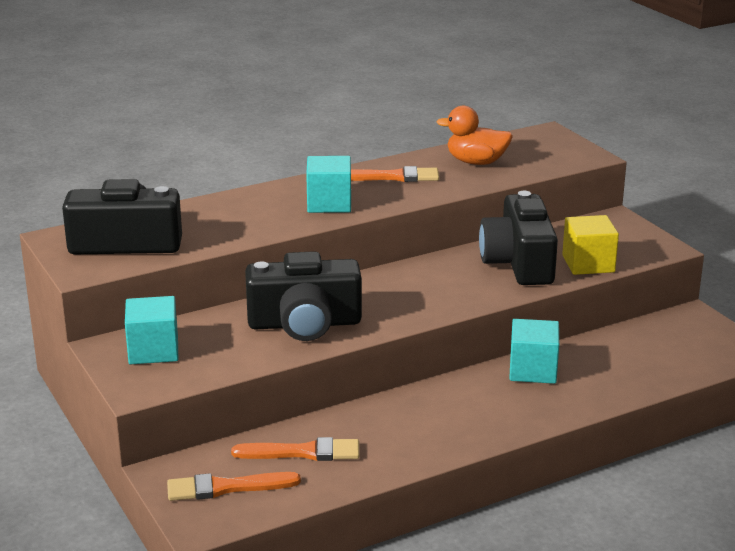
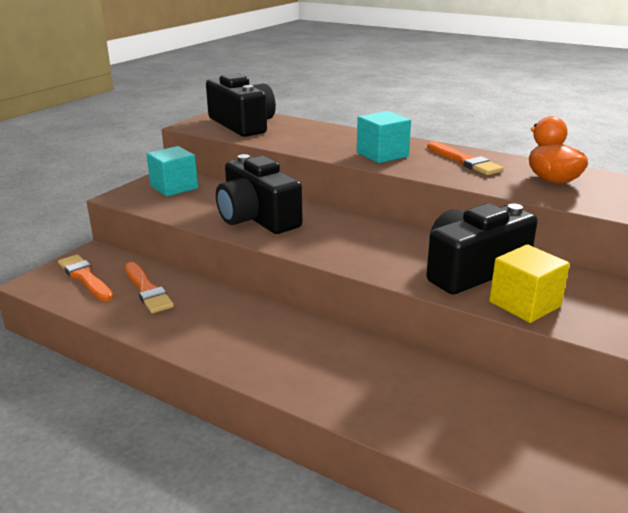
camera: 60 degrees right, 0 degrees up
(533, 370) = (365, 356): turquoise cube -> none

